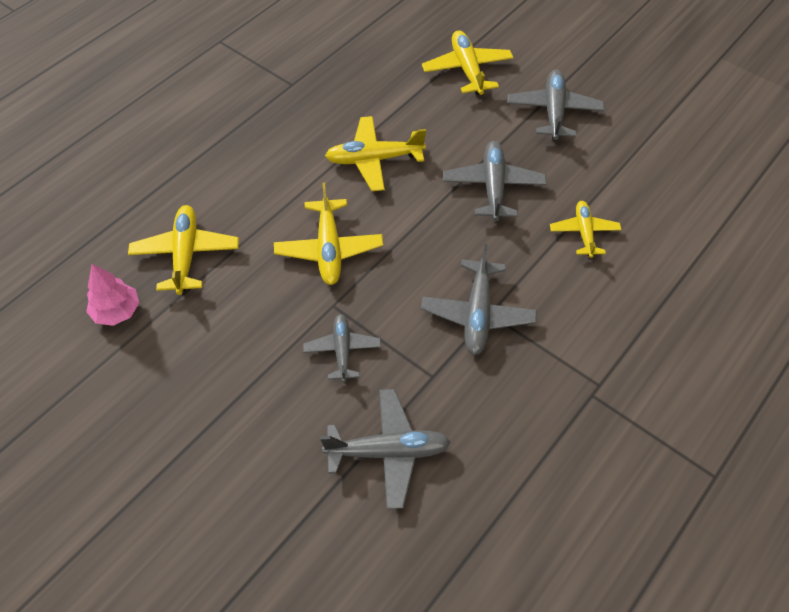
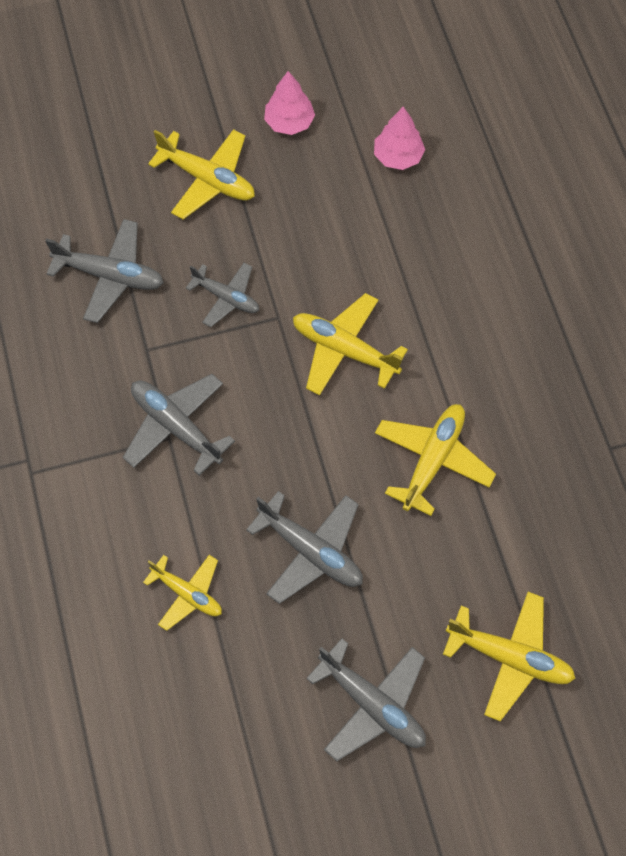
camera: 125 degrees right, 10 degrees up
(125, 414) = (289, 122): none -> pink tree
(186, 254) = (425, 233): yellow plane -> yellow plane (207, 180)
(388, 452) = (110, 276): grey plane -> grey plane turned 105 degrees counterclockwise

